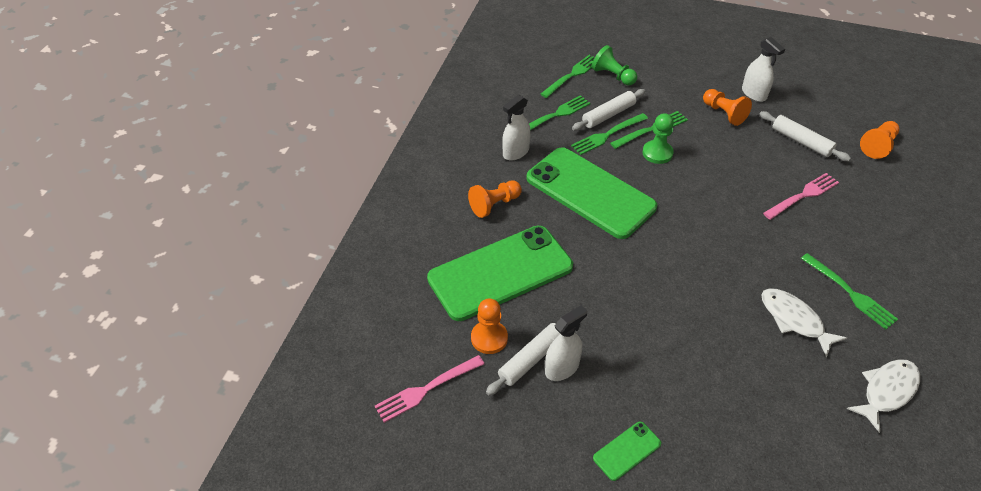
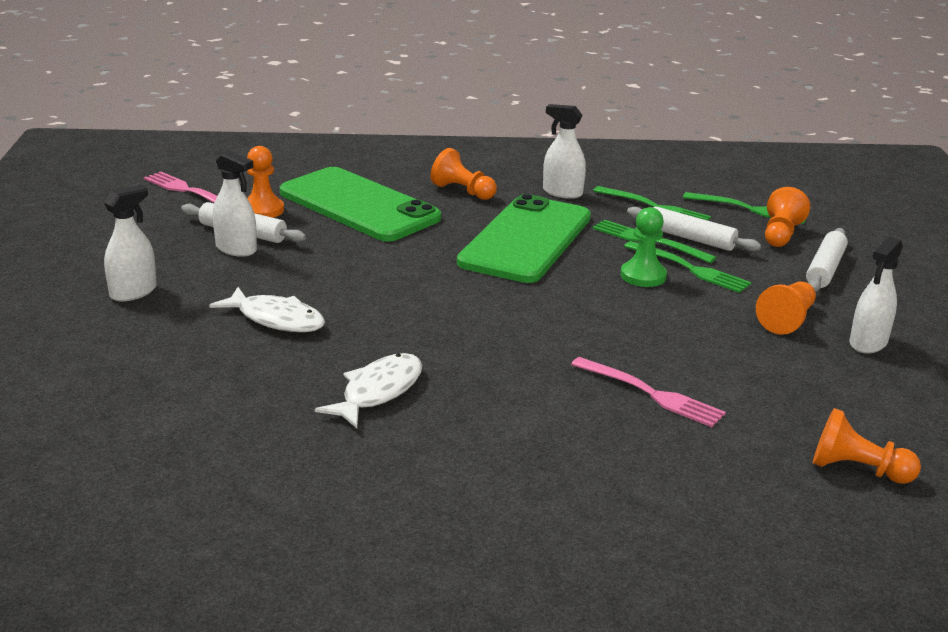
camera: 70 degrees right, 20 degrees down
(613, 76) = (780, 234): green pawn -> orange pawn
(627, 451) = (133, 292): green phone -> white spray bottle
(801, 141) = (787, 389): white rolling pin -> white rolling pin (825, 269)
(850, 293) = (459, 439): green fork -> none
(887, 391) = (274, 471): white fish -> white fish (276, 319)

